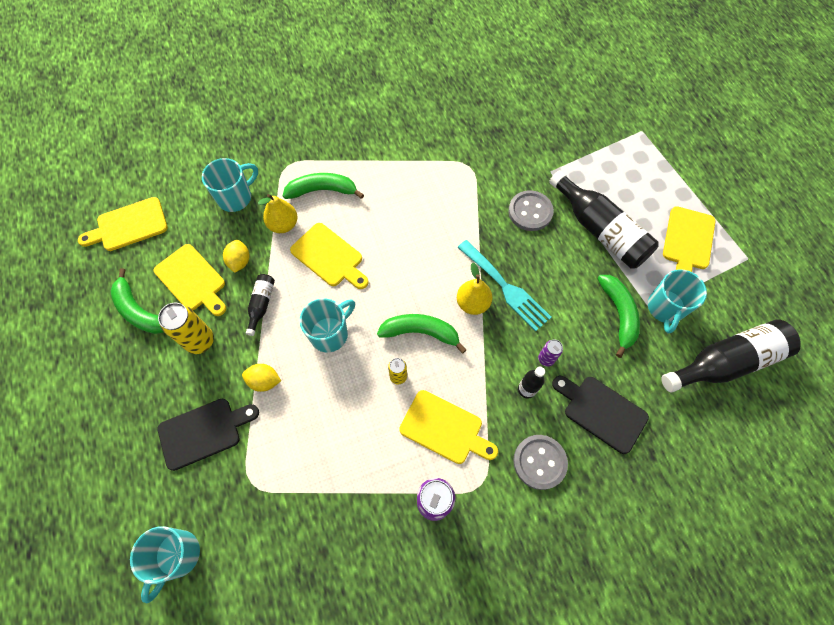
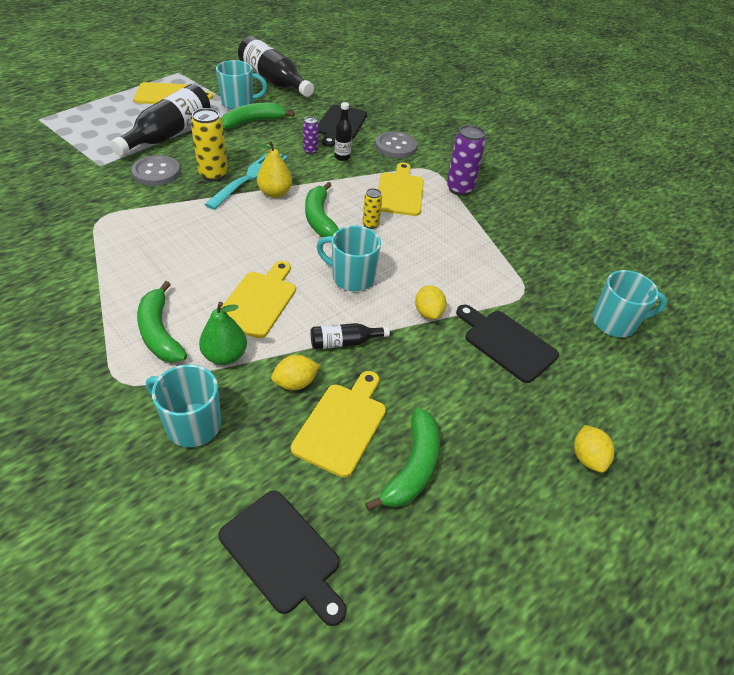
camera: 115 degrees left, 20 degrees down
(79, 433) = (587, 458): none -> yellow lemon
(129, 225) = (283, 554): yellow cutting board -> black cutting board
(200, 341) = (416, 383): yellow can -> yellow can (213, 174)
(283, 225) = (225, 356): yellow pear -> green pear

